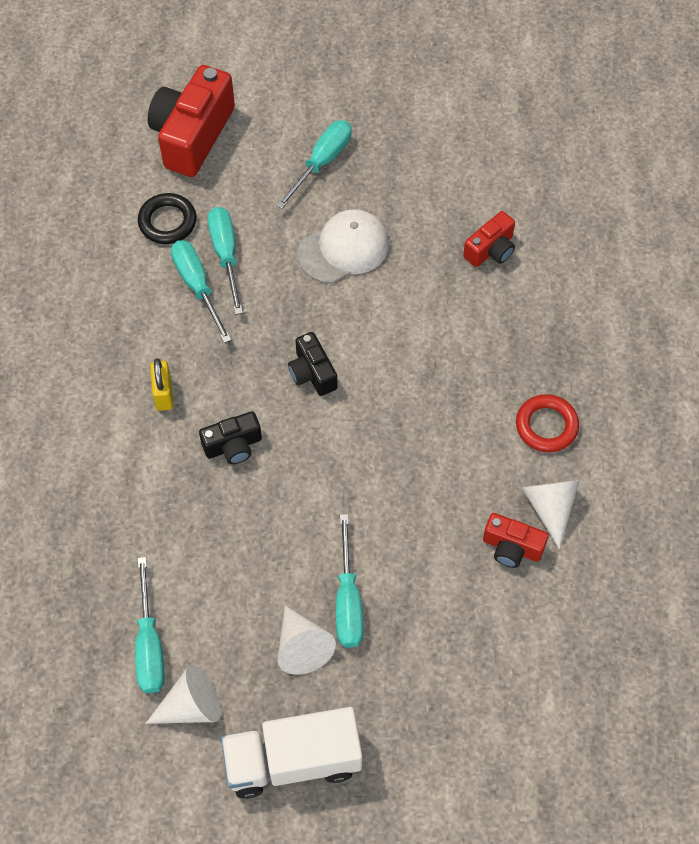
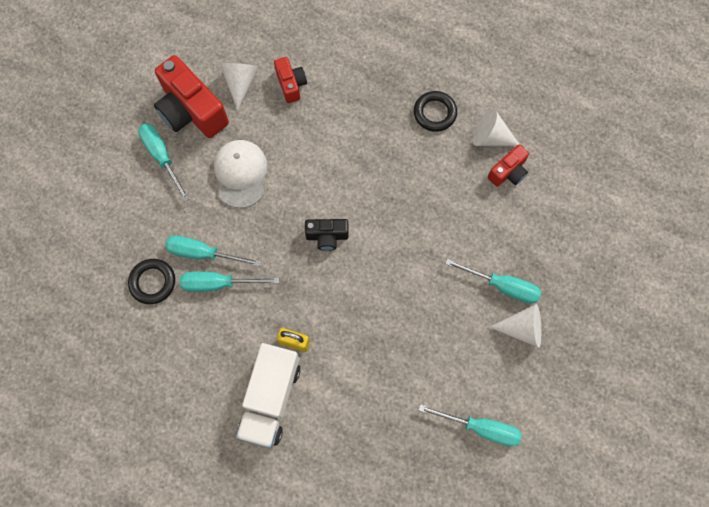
camera: 65 degrees left, 10 degrees up
(191, 706) = (534, 417): white cone -> white cone (241, 83)
(192, 135) = (87, 234): red camera -> red camera (192, 111)
(233, 446) = (357, 311): black camera -> none
(293, 760) = (596, 366): white truck -> white truck (271, 398)
(546, 426) = (434, 113): red ring -> black ring

